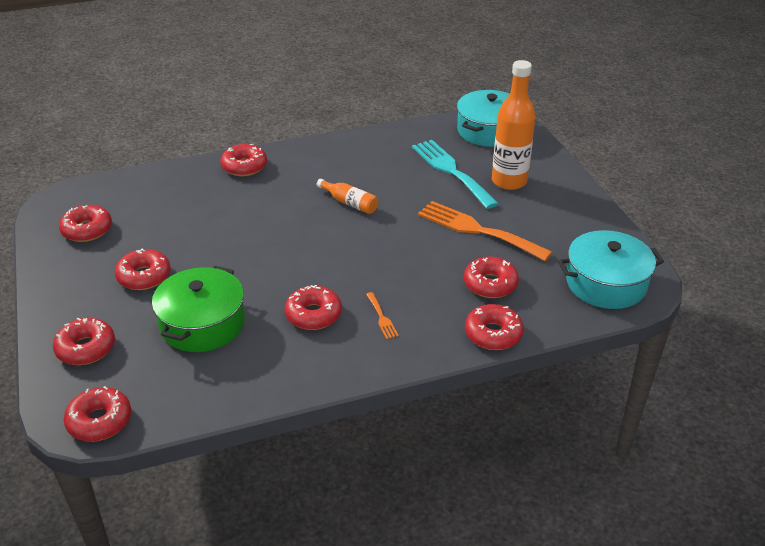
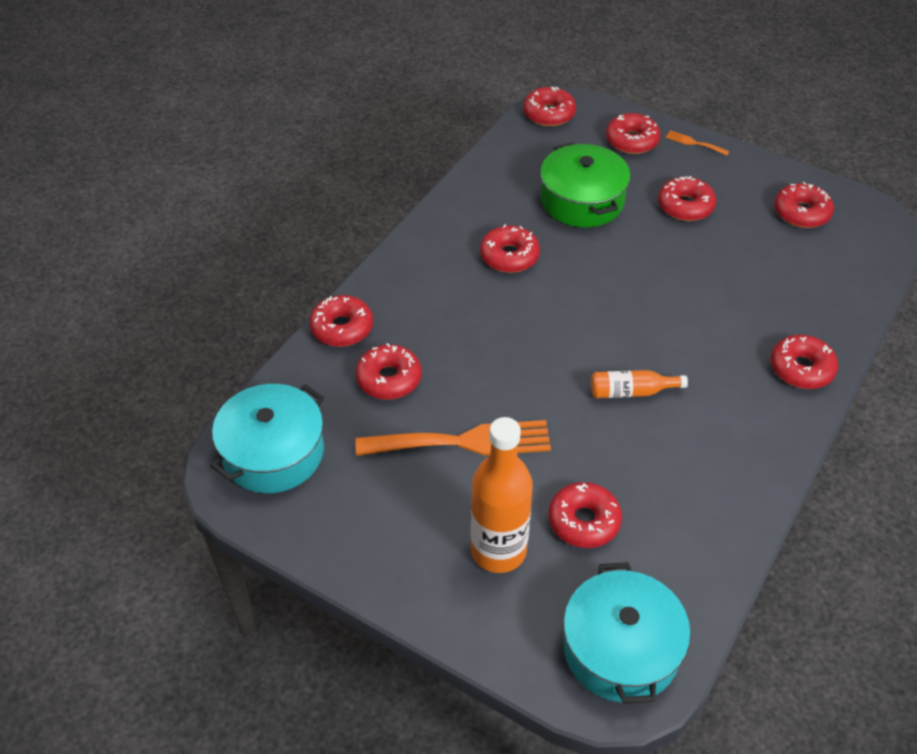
camera: 140 degrees right, 10 degrees up
(382, 318) = (451, 286): orange fork -> orange fork (694, 143)
(451, 171) = (584, 521): turquoise fork -> red donut

